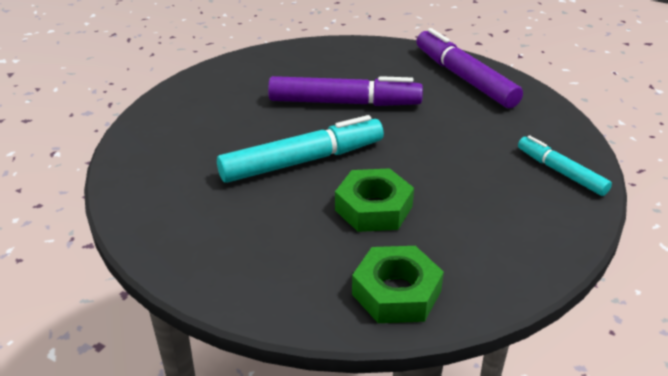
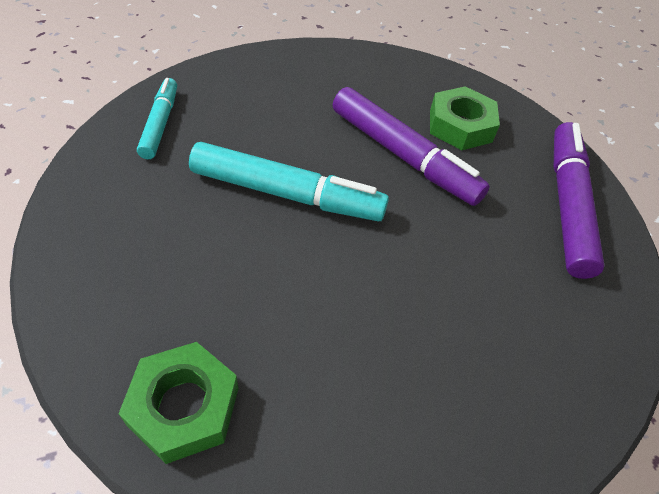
camera: 35 degrees right, 15 degrees up
(373, 208) = (284, 293): green nut -> green nut (460, 126)
(561, 172) = (537, 403): turquoise marker -> turquoise marker (160, 124)

